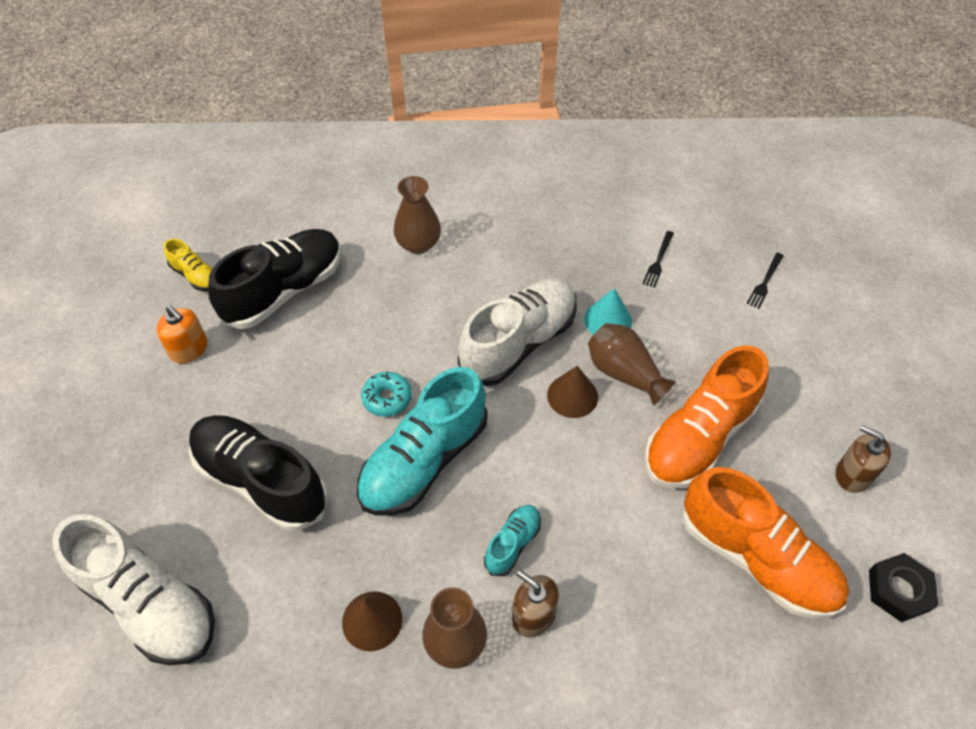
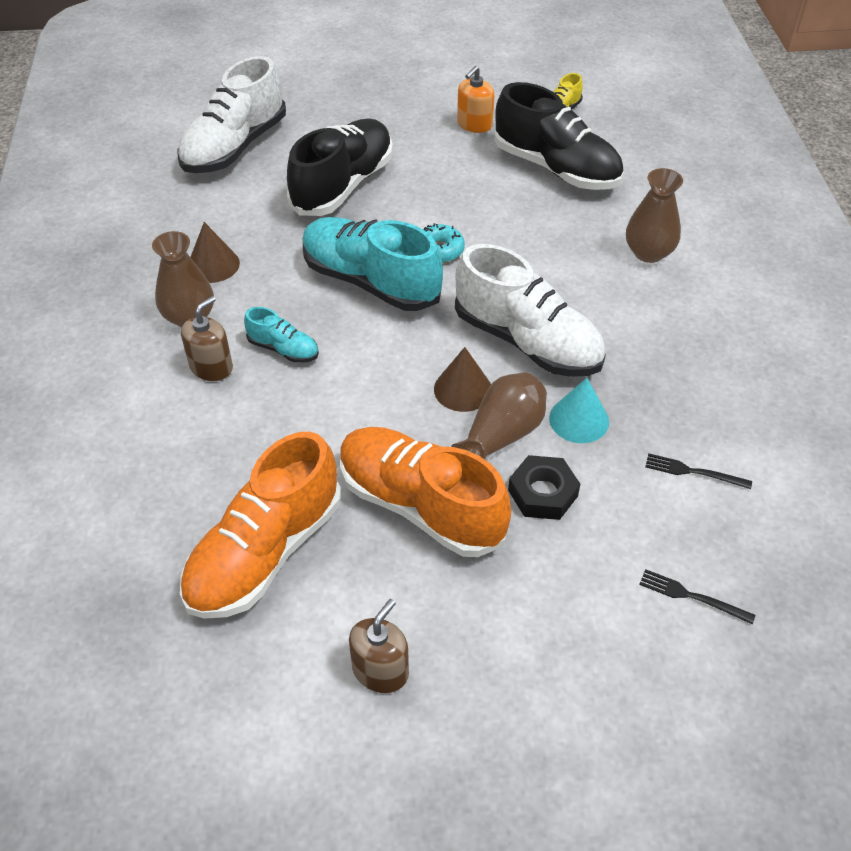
camera: 85 degrees right, 5 degrees down
(898, 590) = (221, 699): black nut -> black nut (542, 493)

